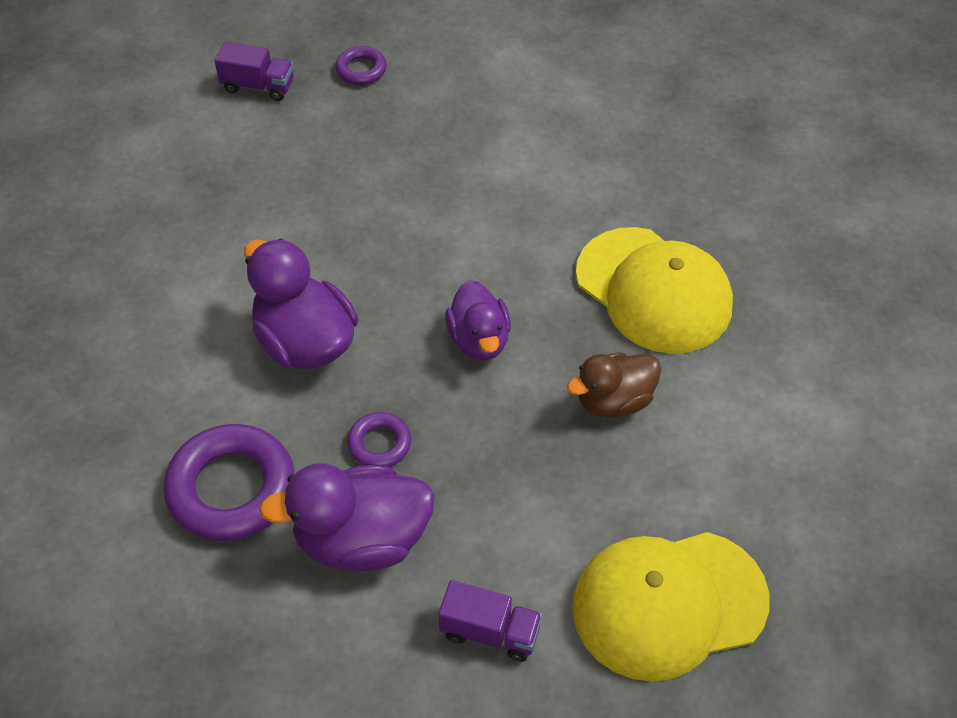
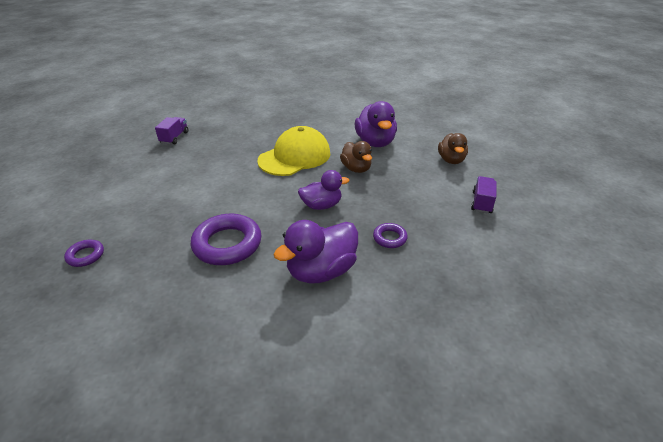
camera: 90 degrees left, 15 degrees down
(231, 489) = (431, 297): purple ring -> purple ring (227, 244)
(258, 86) = (69, 312): purple truck -> purple truck (174, 138)
(361, 540) = (448, 242): purple duck -> purple duck (375, 142)
(668, 604) = (451, 160): yellow cap -> brown duck

